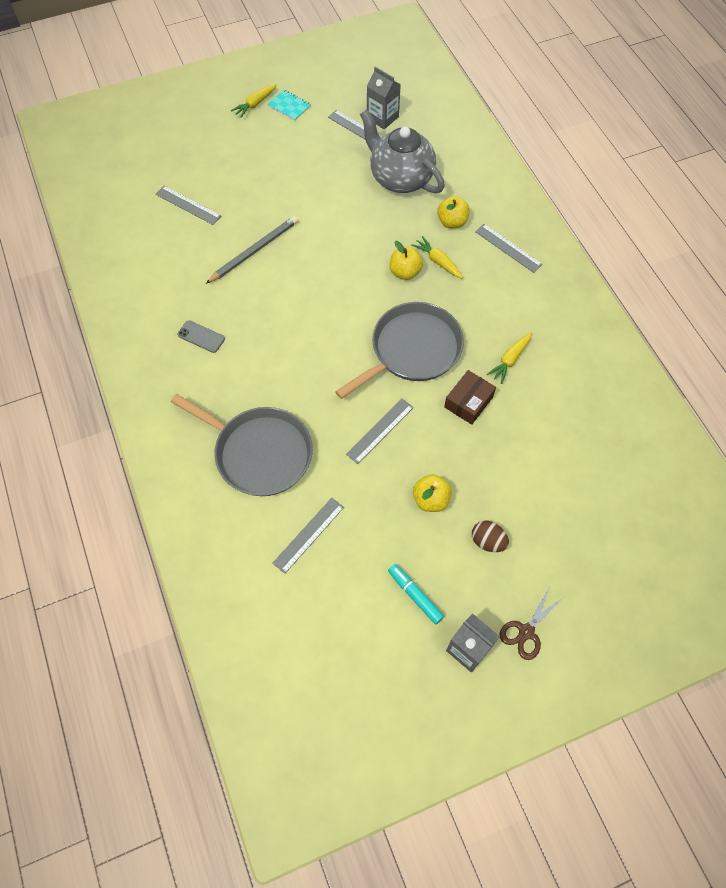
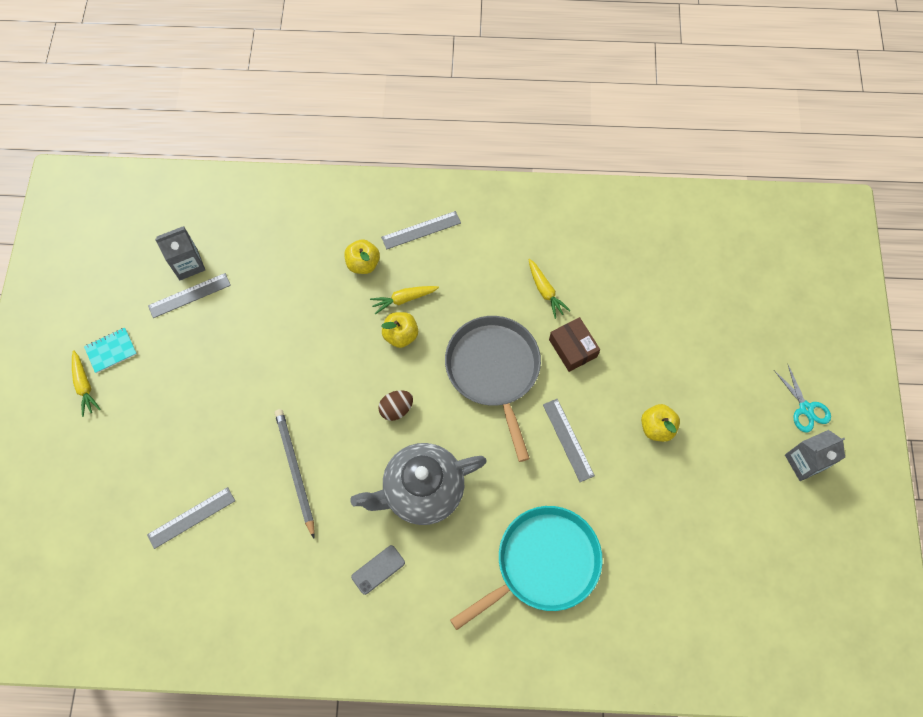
camera: 65 degrees left, 5 degrees up
(259, 453) = (543, 563): grey pan -> turquoise pan
(308, 535) = (648, 552): grey ruler -> none
(400, 178) = (280, 285): grey teapot -> grey teapot (422, 491)
(415, 595) = (742, 483): turquoise marker -> none
(487, 541) = (715, 399): brown egg -> brown egg (396, 409)
(526, 631) = (805, 408): brown scissors -> turquoise scissors

